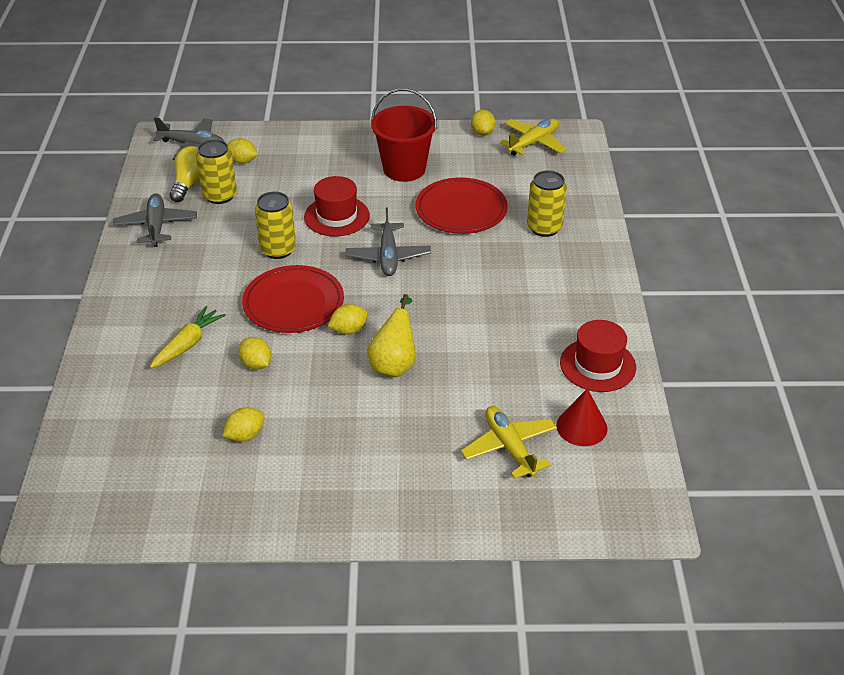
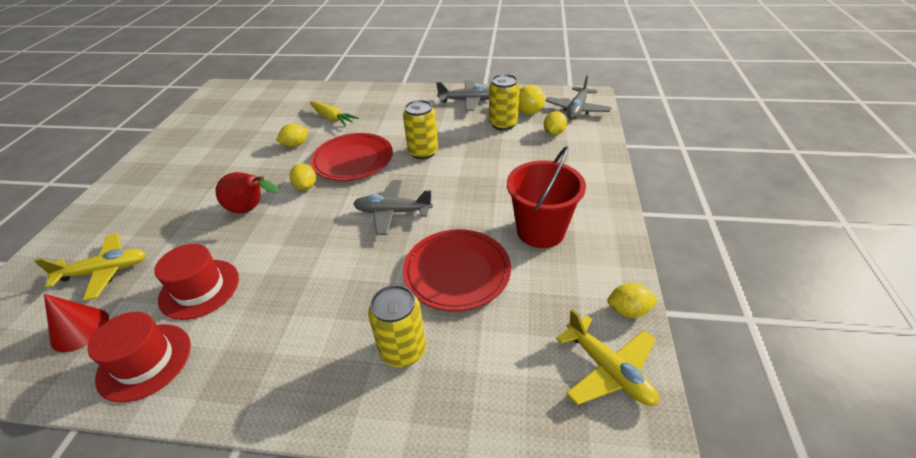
camera: 100 degrees right, 0 degrees up
(245, 435) = (232, 142): yellow lemon -> none
(336, 216) = (463, 183): red hat -> red hat (199, 289)
(394, 364) = (251, 209): yellow pear -> red pear

